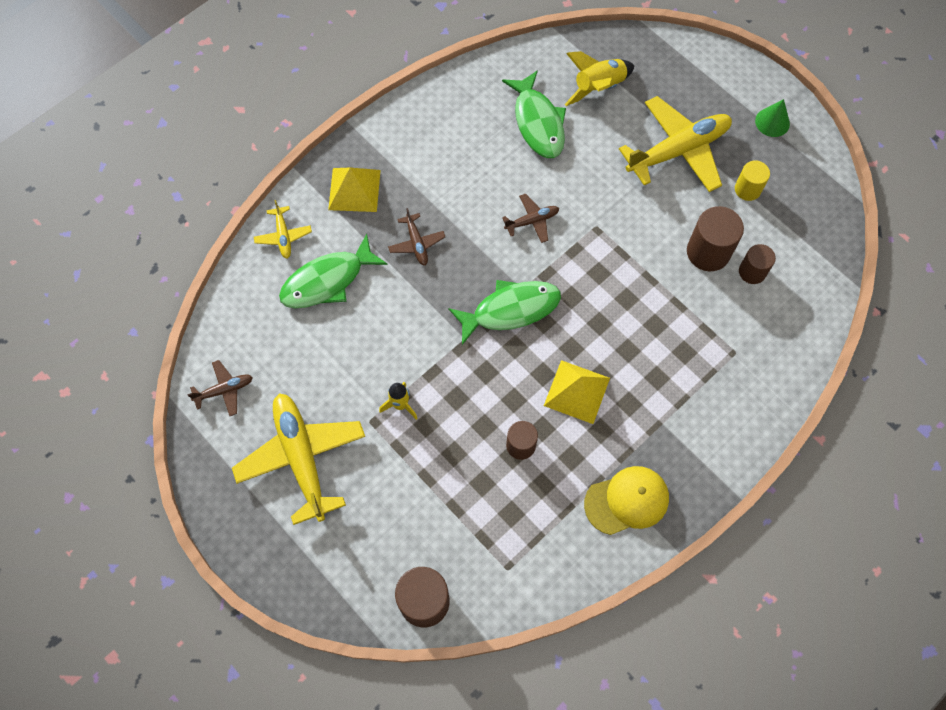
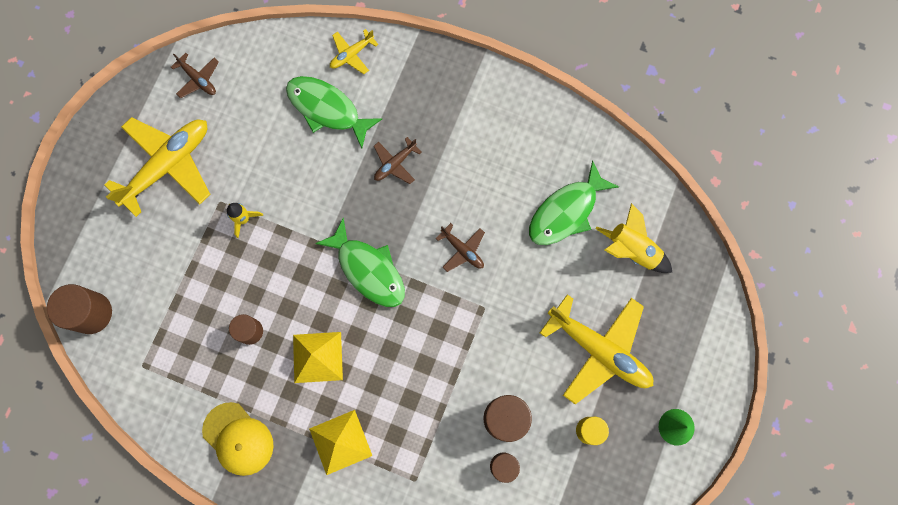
camera: 65 degrees right, 10 degrees up
(354, 189) = (422, 88): yellow pyramid -> yellow pyramid (340, 442)

